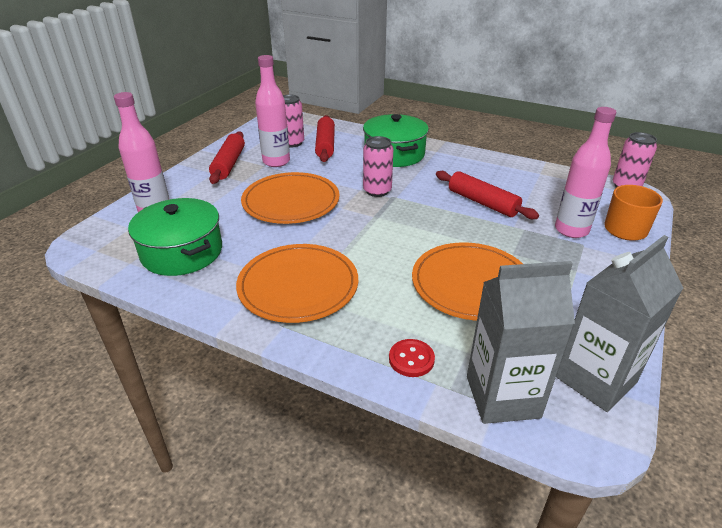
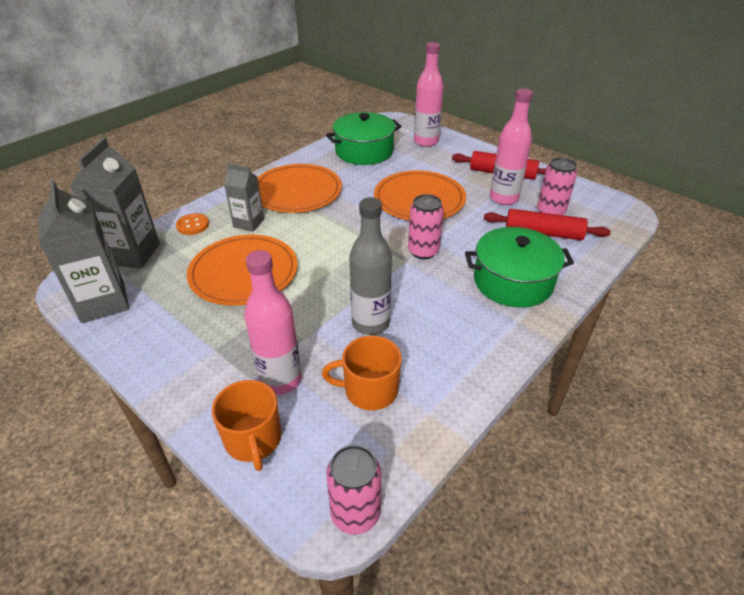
camera: 105 degrees right, 5 degrees up
(383, 308) = (248, 223): none -> grey carton
(411, 359) = (193, 225): red button -> orange button
(482, 202) = (370, 323): red rolling pin -> grey bottle
(543, 194) = (369, 390): none -> orange mug

